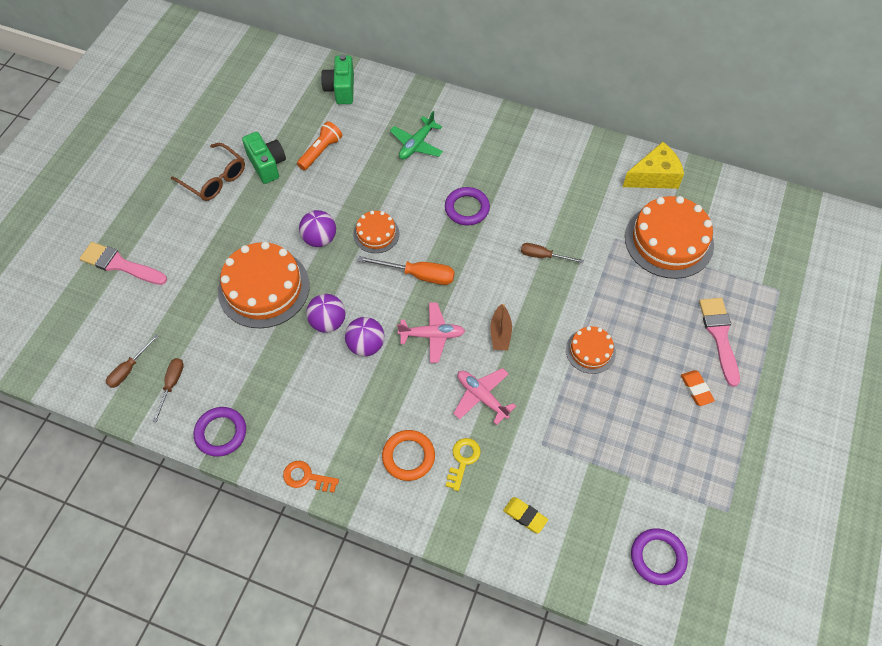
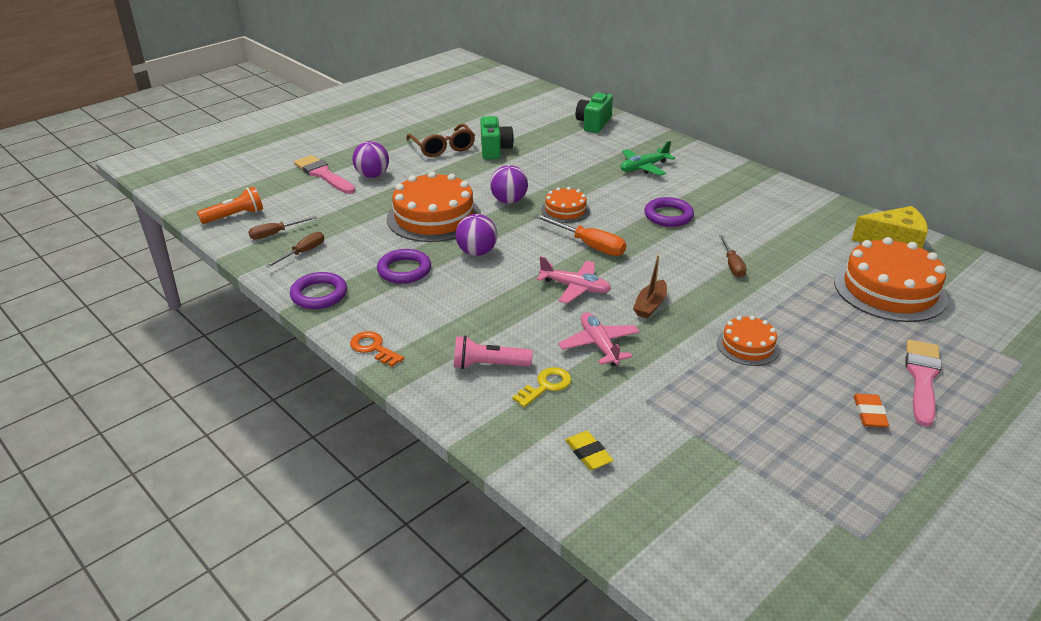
camera: 25 degrees right, 25 degrees down
(320, 151) = (549, 153): orange flashlight -> orange flashlight (235, 216)
(366, 345) = (502, 276): purple ball -> purple ball (372, 175)
(408, 456) = (488, 365): orange ring -> pink flashlight
(543, 256) = (732, 265): brown screwdriver -> brown screwdriver turned 135 degrees counterclockwise
(658, 557) = (739, 549): purple ring -> purple ring (404, 270)

